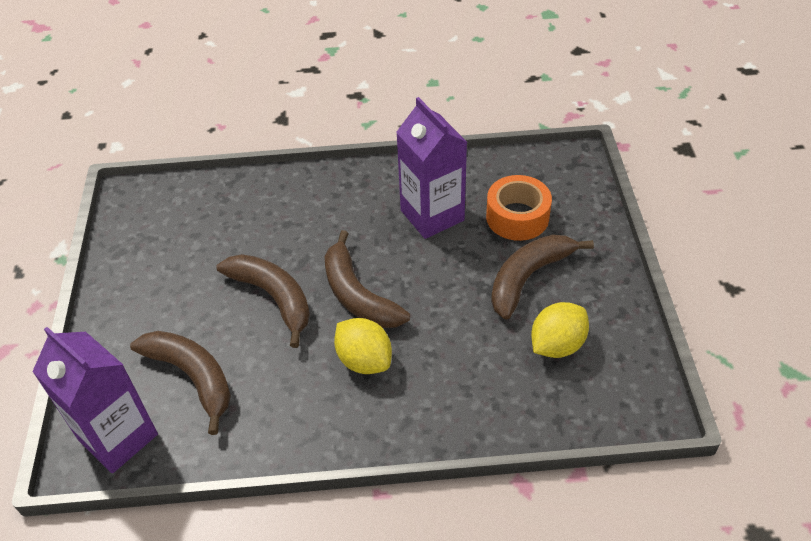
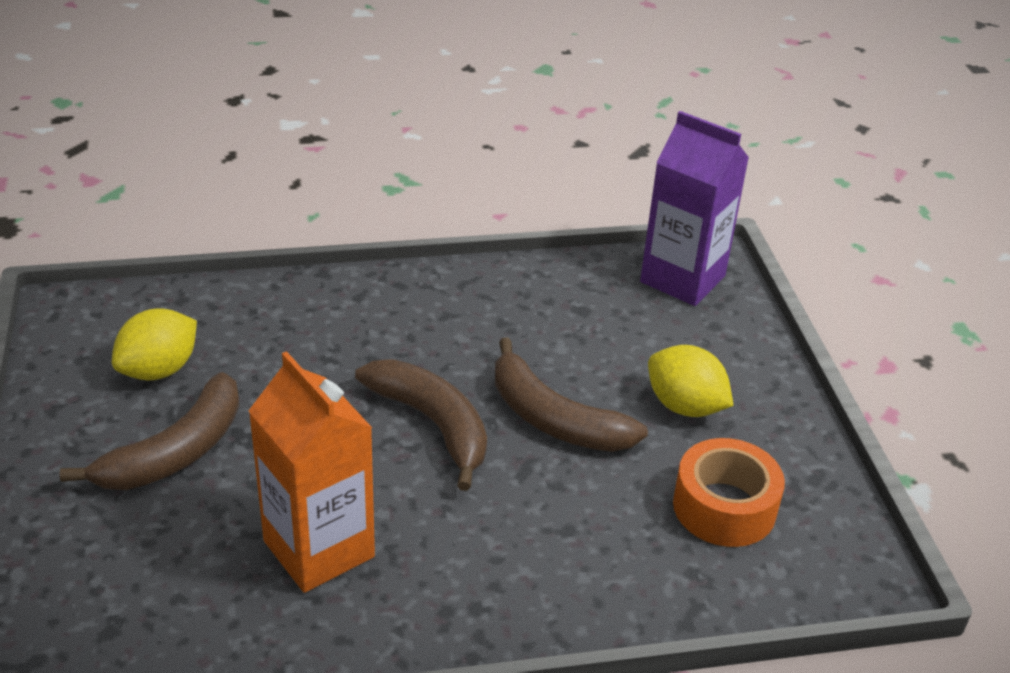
camera: 170 degrees right, 10 degrees down
(192, 377) = (626, 331): brown banana -> none
(364, 360) = (414, 350): yellow lemon -> yellow lemon (684, 406)
(432, 215) = (319, 549): purple carton -> orange carton
(517, 217) = (169, 549): orange tape -> orange tape (724, 507)

